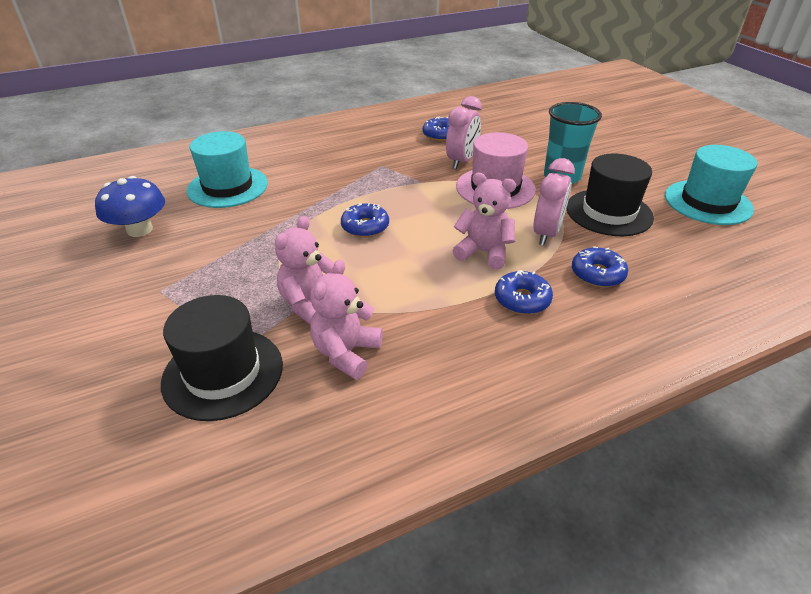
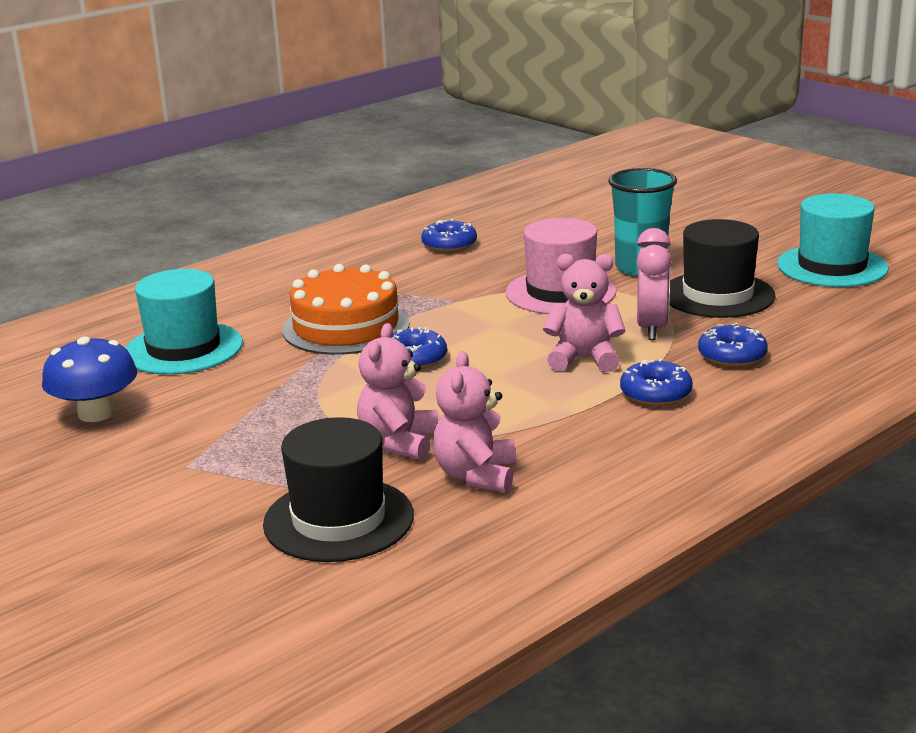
camera: 15 degrees left, 15 degrees down
(337, 189) = (346, 327): none -> orange cake
(461, 161) = (498, 270): pink clock -> none

